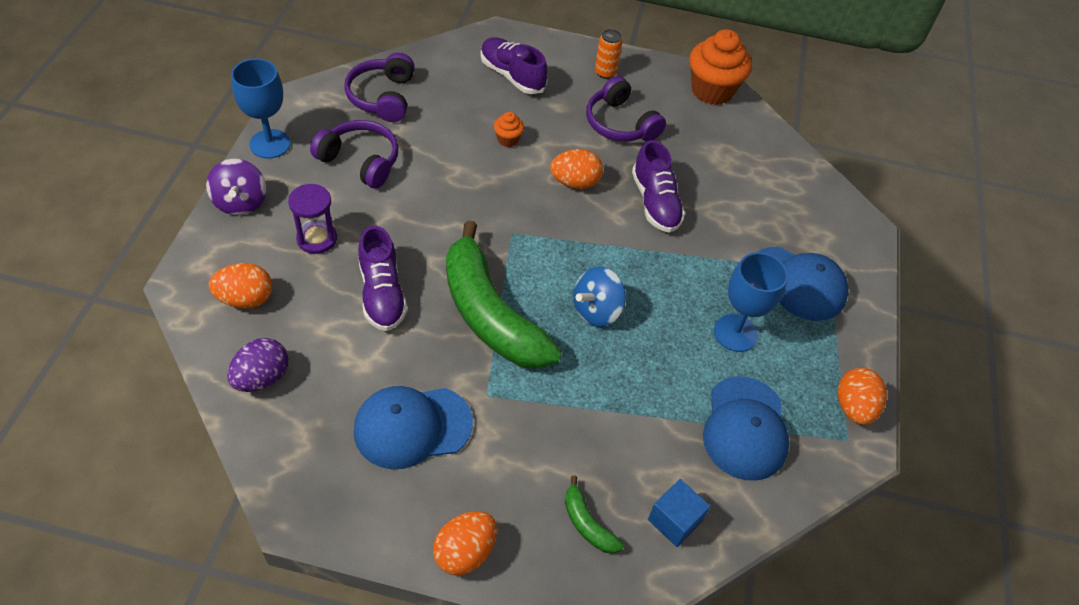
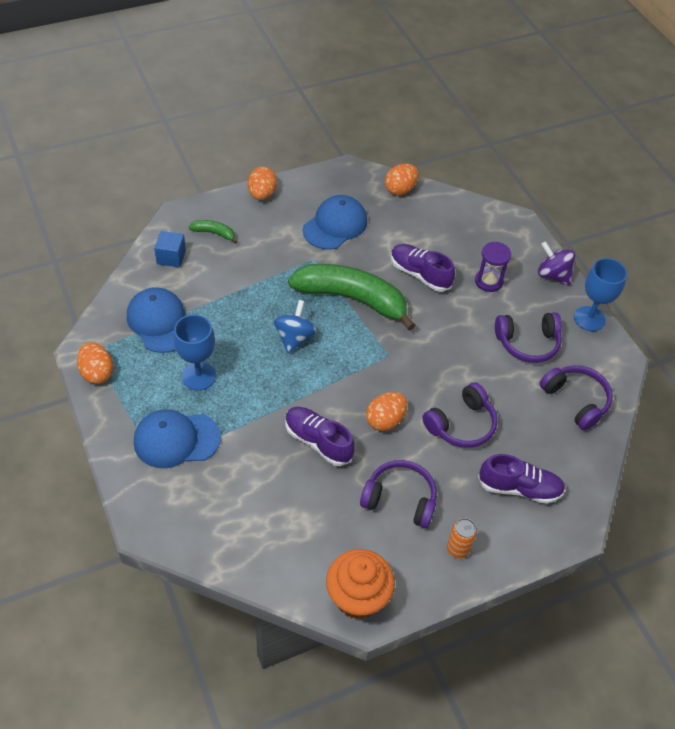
camera: 145 degrees right, 0 degrees up
(246, 299) = (480, 231): orange egg -> orange egg (400, 189)
(262, 378) = (427, 205): purple egg -> none
(508, 140) = (461, 424): orange cupcake -> purple headphones

